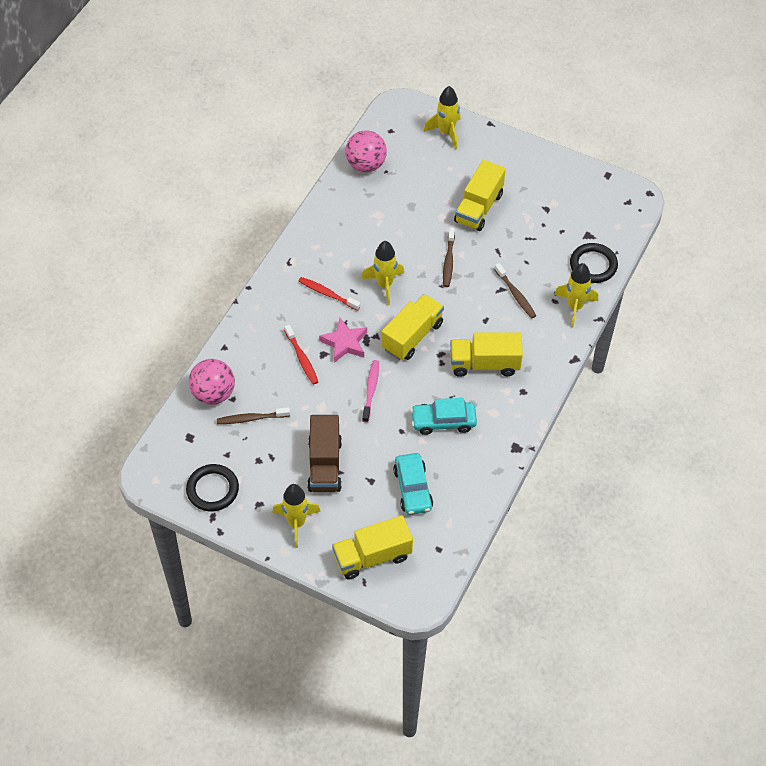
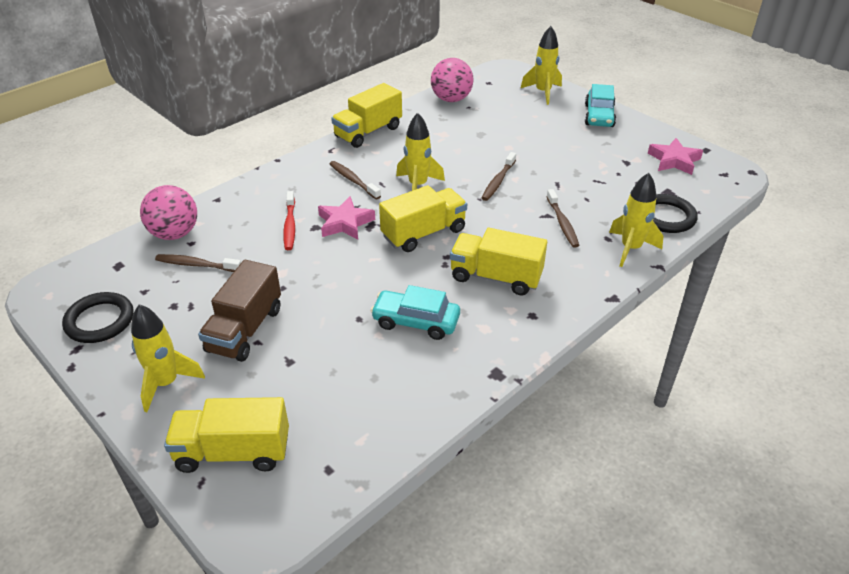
camera: 20 degrees right, 15 degrees down
(327, 294) = (353, 180): red toothbrush -> brown toothbrush
(371, 390) = (347, 271): pink toothbrush -> none
(413, 489) = (336, 384): turquoise car -> turquoise car (599, 116)
(478, 208) = (551, 148): yellow truck -> yellow truck (368, 132)
(584, 196) = (674, 160): none -> pink star

